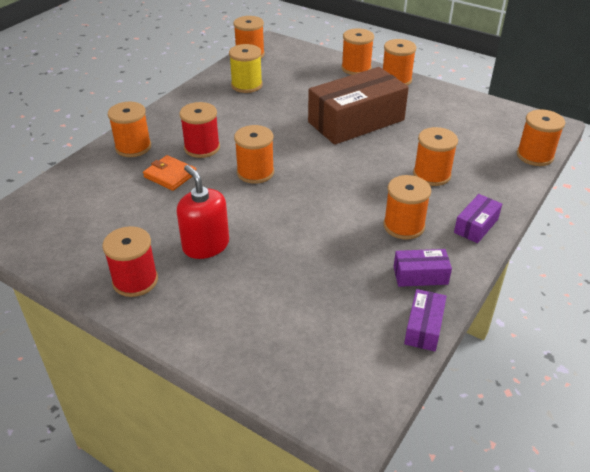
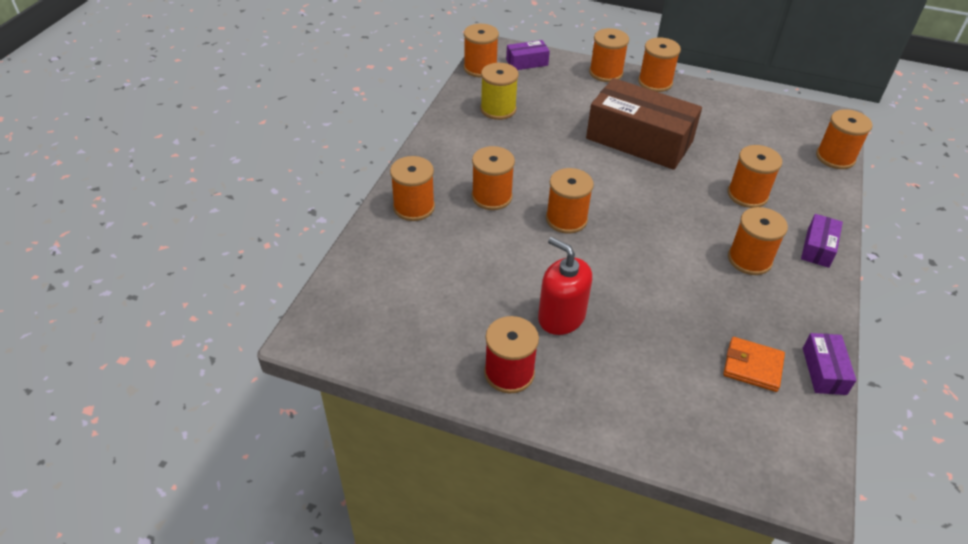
camera: 15 degrees left, 5 degrees up
(170, 175) = (475, 237): orange wallet -> orange wallet (752, 366)
(202, 148) = (492, 197): red spool -> orange spool
(356, 121) = (639, 140): brown box -> brown box turned 75 degrees clockwise
(420, 275) = (793, 313): purple box -> purple box (527, 62)

